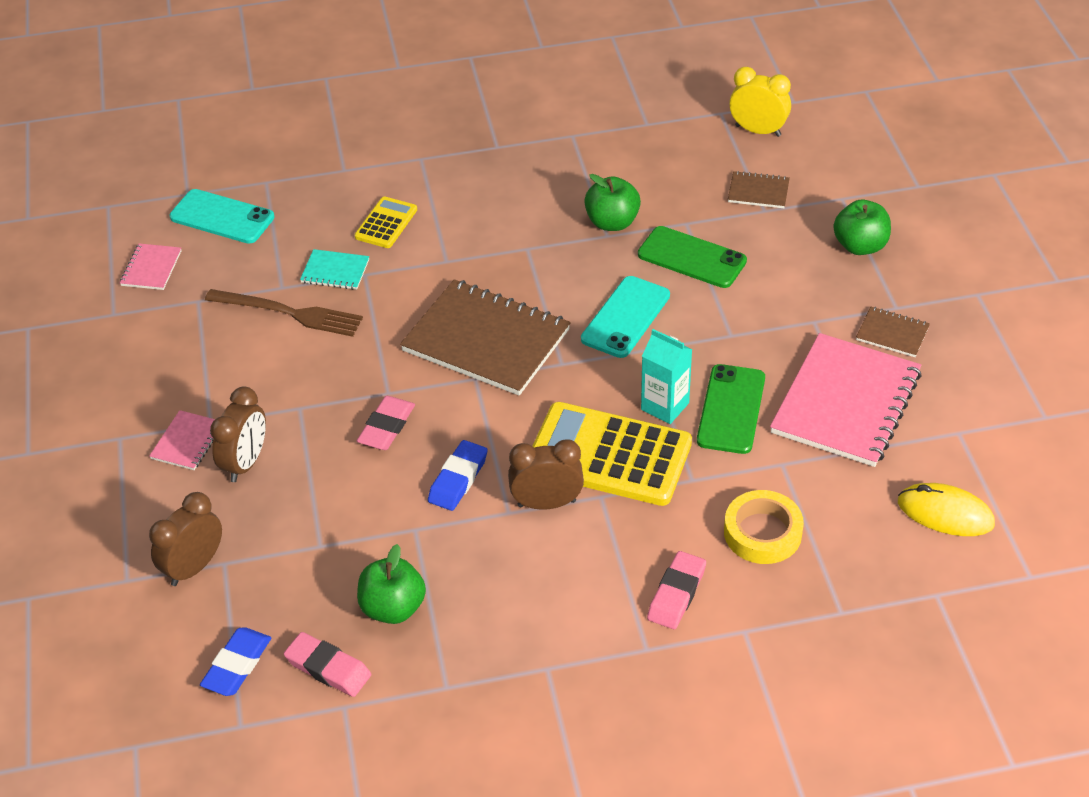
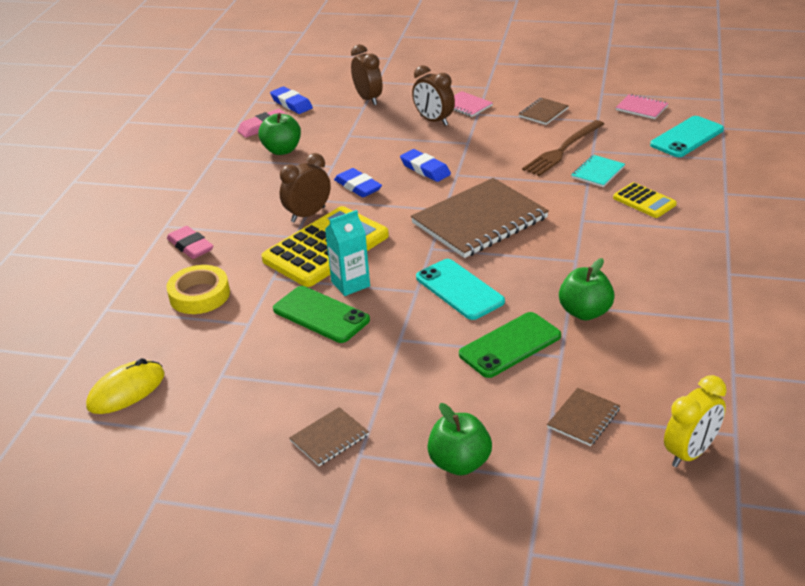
camera: 115 degrees right, 10 degrees down
(189, 356) = (543, 112): none -> brown notebook
(386, 427) = (425, 169): pink eraser -> blue eraser
(546, 503) = (308, 214): brown clock -> brown clock turned 150 degrees counterclockwise
(845, 403) = (276, 378): pink notebook -> none

